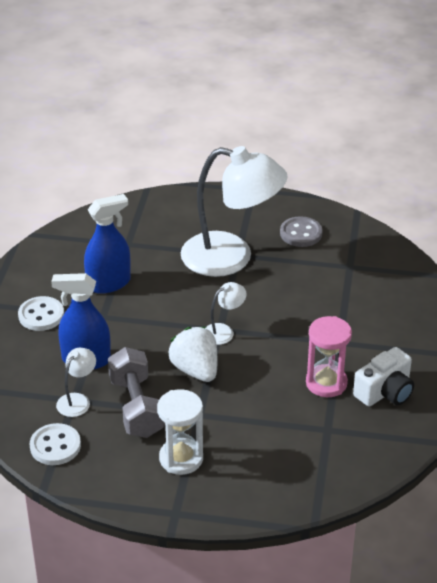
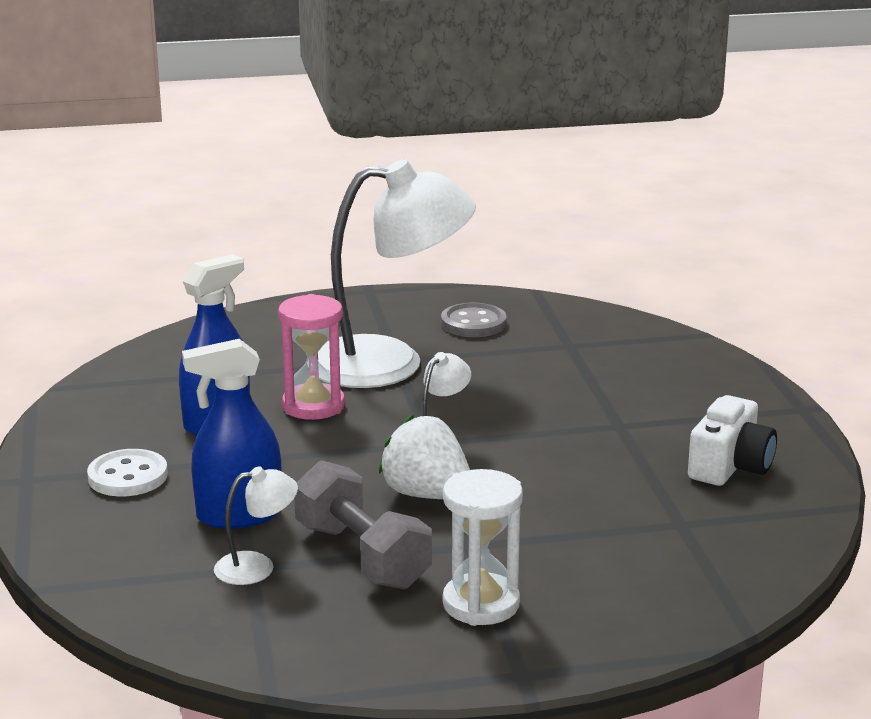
camera: 20 degrees left, 15 degrees down
(55, 446) = (256, 632): white button -> none
(77, 400) = (257, 567): white lamp -> white lamp turned 60 degrees clockwise
(326, 383) = (637, 472): pink hourglass -> pink hourglass (313, 406)

